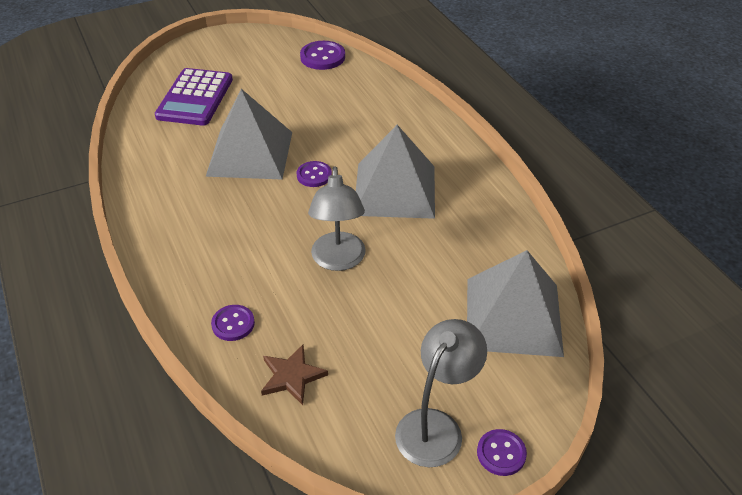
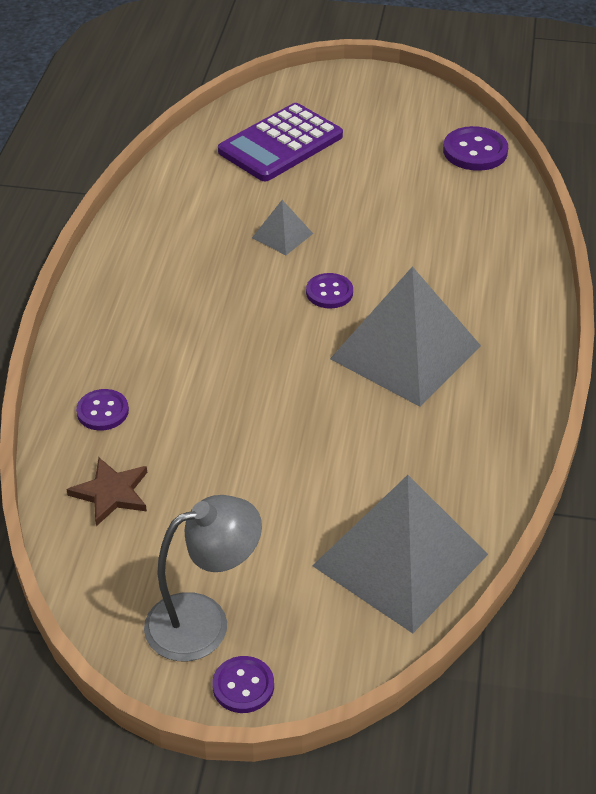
camera: 35 degrees right, 0 degrees up
(250, 153) = (282, 235): grey pyramid -> grey pyramid, size x0.44
(338, 260) = (266, 400): grey lamp -> none

